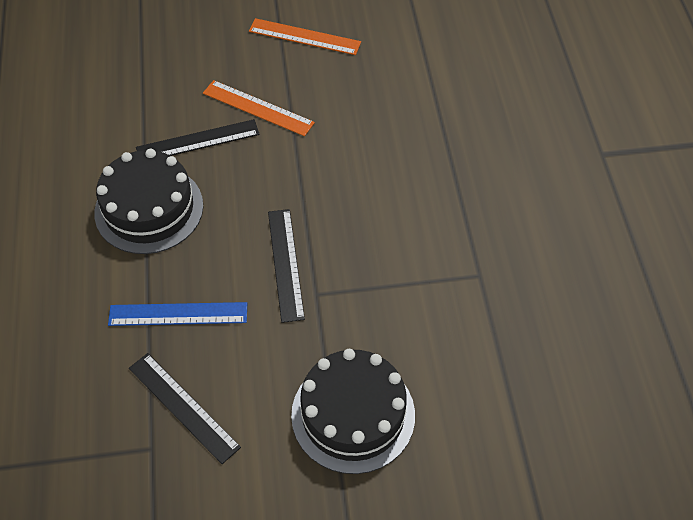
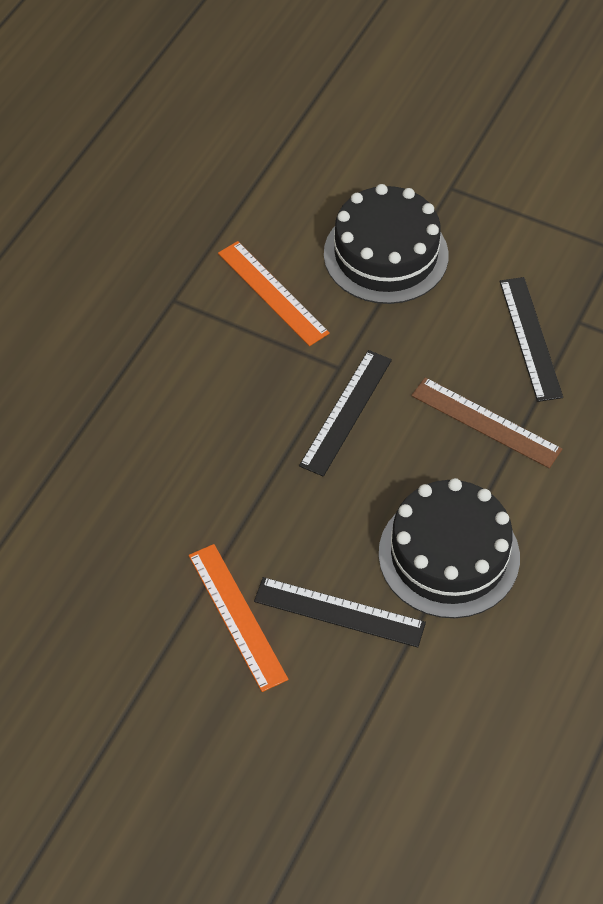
camera: 145 degrees left, 0 degrees up
(178, 314) = (485, 422): blue ruler -> brown ruler
(304, 36) = (96, 692): orange ruler -> orange ruler (272, 293)

